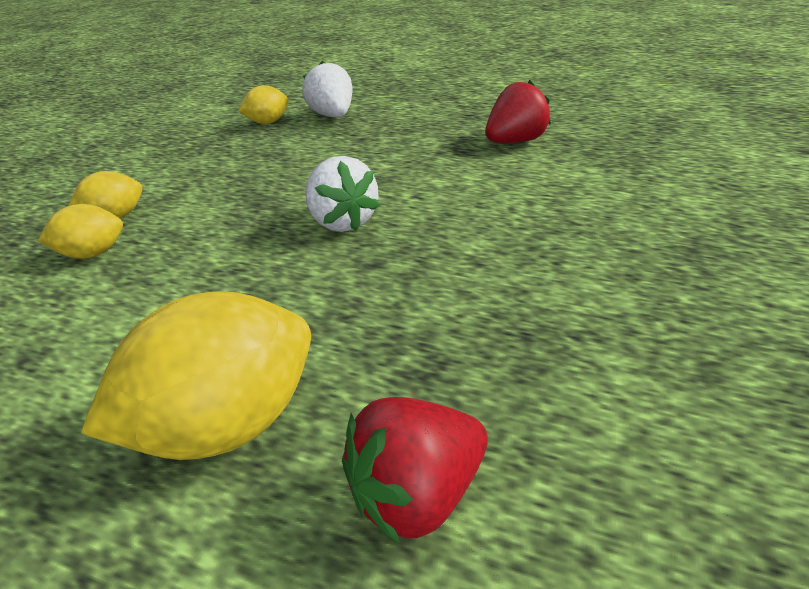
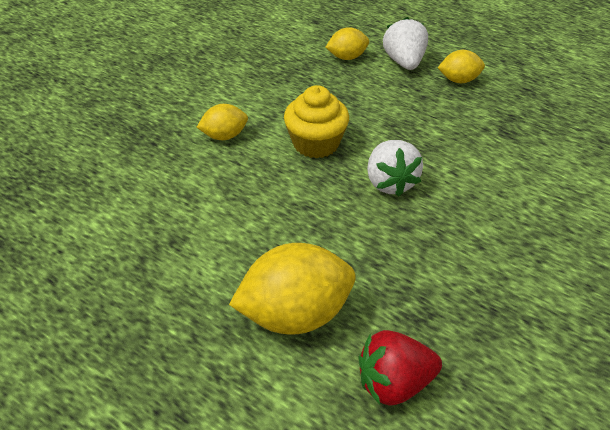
camera: 15 degrees right, 5 degrees up
(93, 253) = (210, 167): yellow lemon -> yellow lemon (459, 80)
(240, 202) = (316, 144): none -> yellow cupcake
(514, 141) = (556, 133): red strawberry -> none

